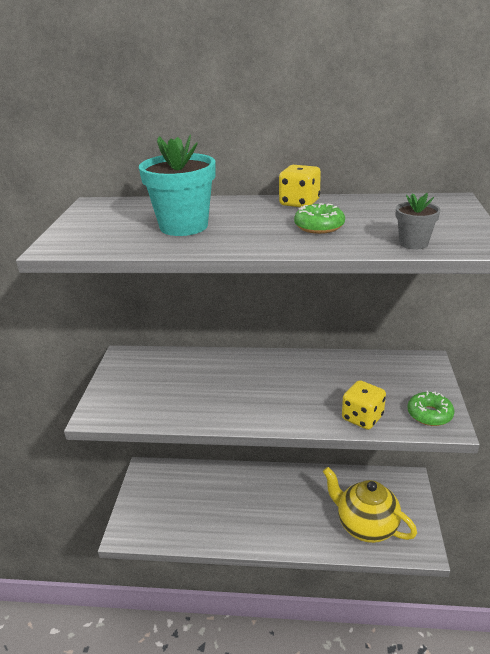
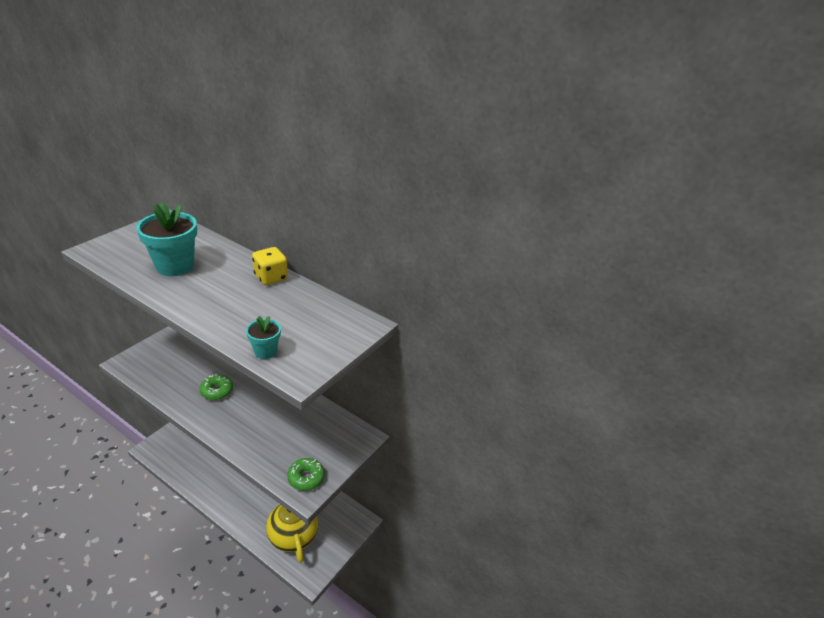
camera: 25 degrees right, 5 degrees up
(319, 226) = (243, 306): green donut -> green donut (217, 391)
(362, 418) = (262, 454): yellow dice -> none
(413, 243) = (265, 351): grey flower pot -> turquoise flower pot

